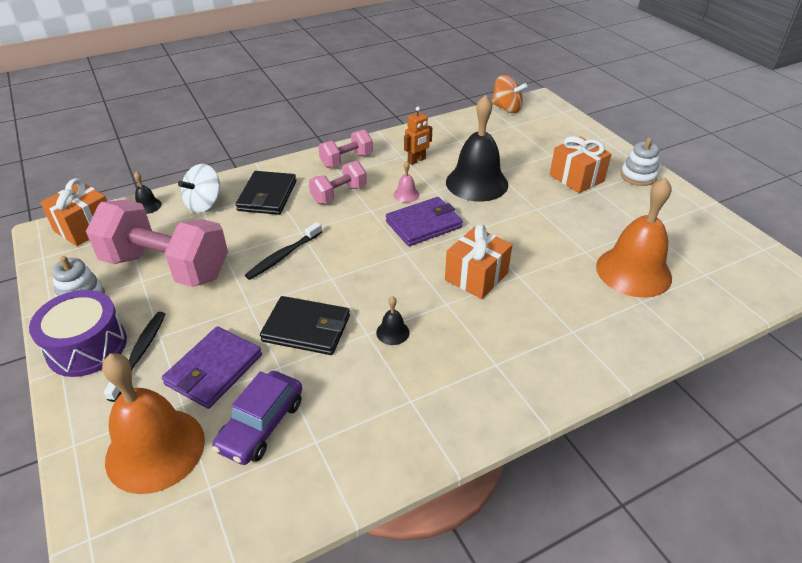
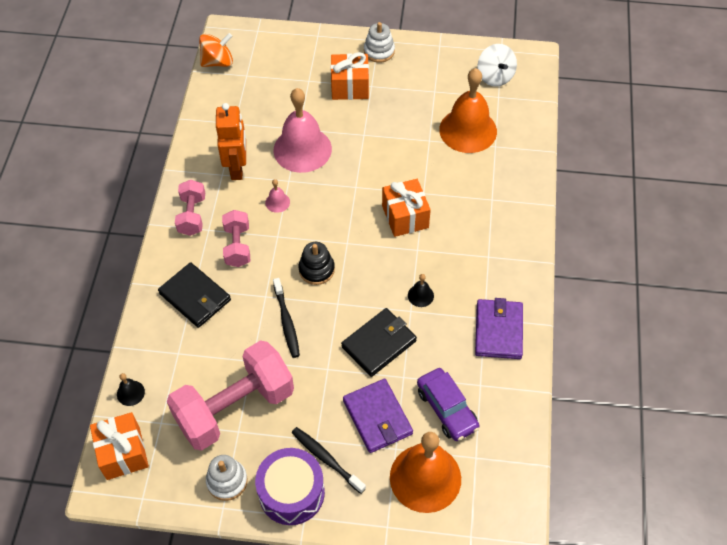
camera: 55 degrees left, 15 degrees up
(204, 204) = (166, 348): white spinning top -> white spinning top (495, 76)
(357, 248) = (316, 270): none -> black stacking toy
(417, 160) = (237, 168): orange robot -> orange robot, size x1.64
(423, 224) = (324, 213): purple wallet -> purple wallet (498, 331)
(477, 183) = (302, 149): black bell -> pink bell

